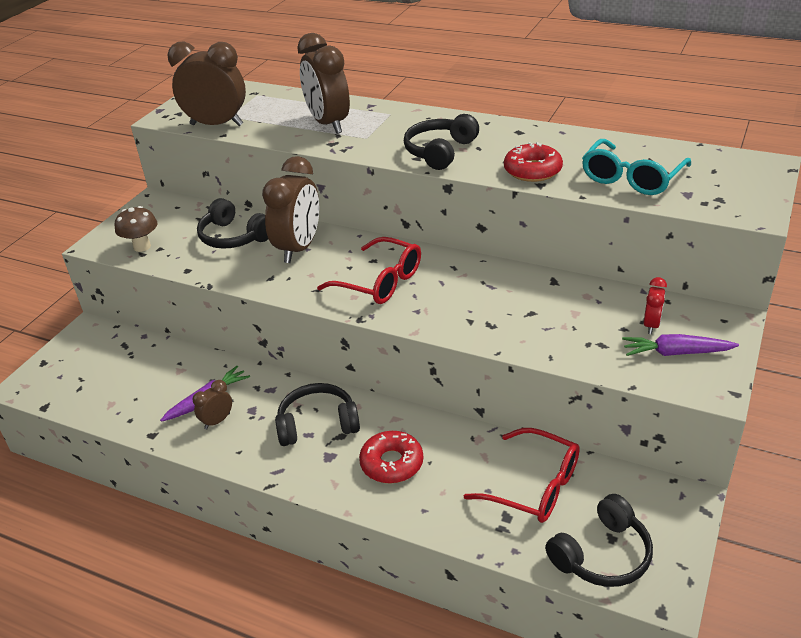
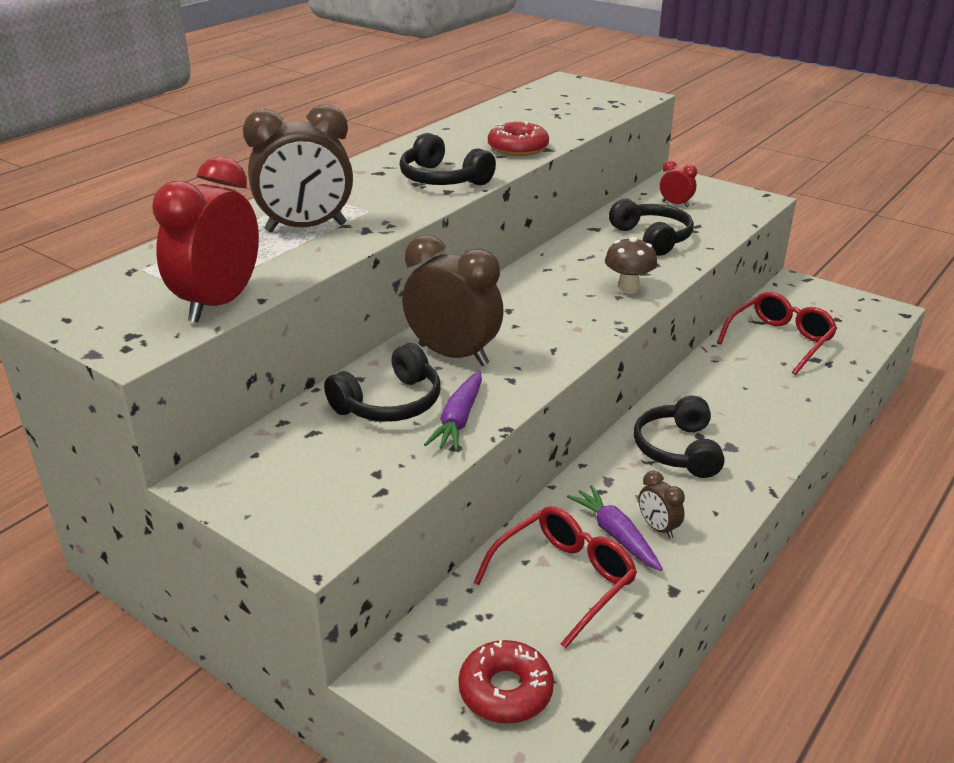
camera: 80 degrees left, 5 degrees down
(142, 246) = (359, 491): brown mushroom -> brown mushroom (628, 288)
(216, 125) = (219, 303): brown clock -> red clock
(380, 282) = (556, 310): red glasses -> red glasses (564, 579)
(392, 463) = (745, 409): red donut -> red donut (505, 690)
(602, 555) = (854, 326): black headphones -> black headphones (652, 238)
(631, 178) = (559, 119): turquoise glasses -> none
(676, 353) = (714, 203): purple carrot -> purple carrot (459, 420)

